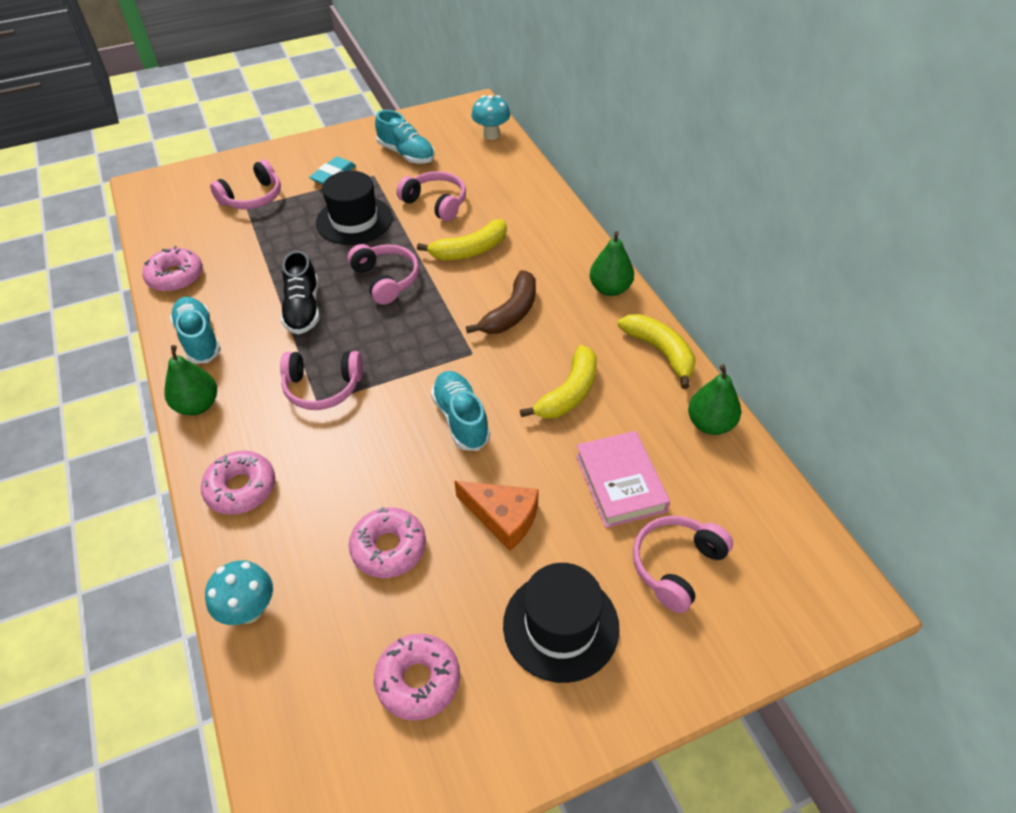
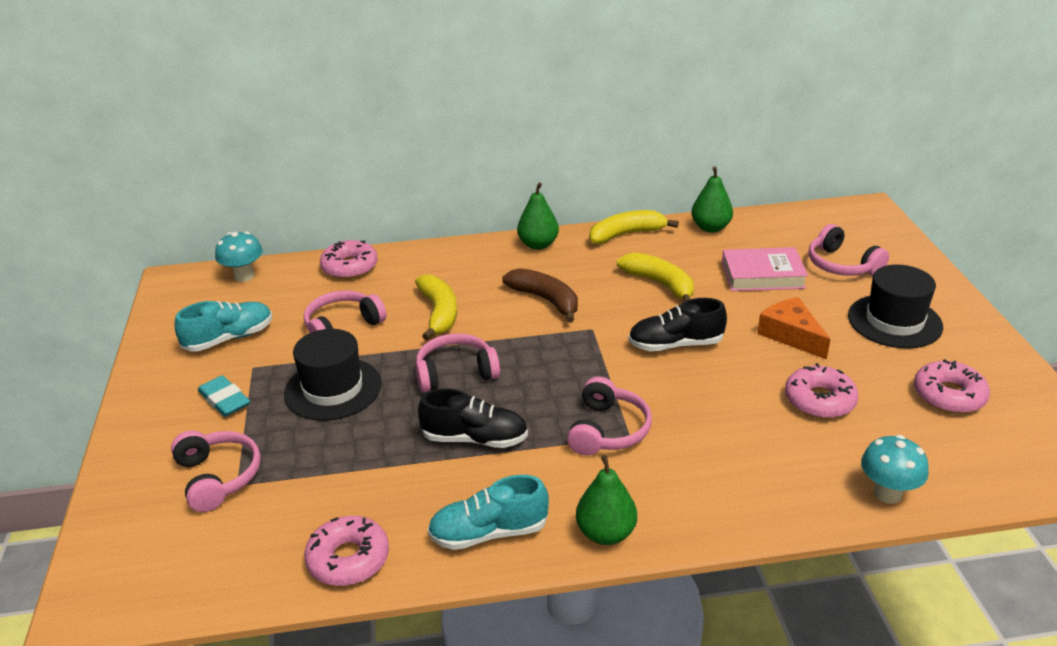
camera: 75 degrees left, 15 degrees down
(241, 488) = (738, 497): pink donut -> pink donut (350, 267)
(461, 419) = (675, 344): turquoise shoe -> black shoe
(503, 517) = (791, 335): orange cheese -> orange cheese turned 75 degrees counterclockwise

